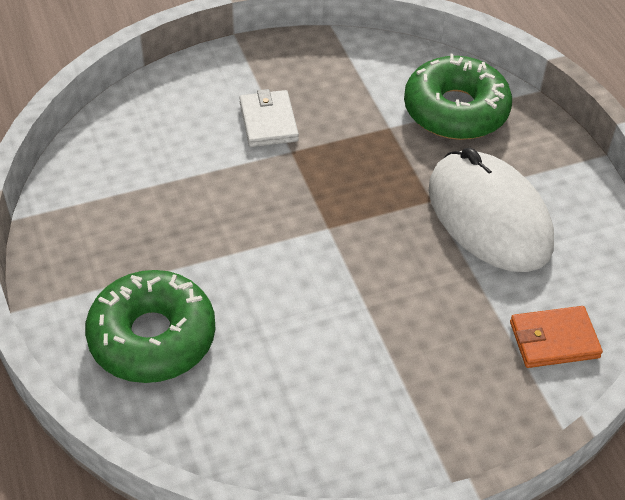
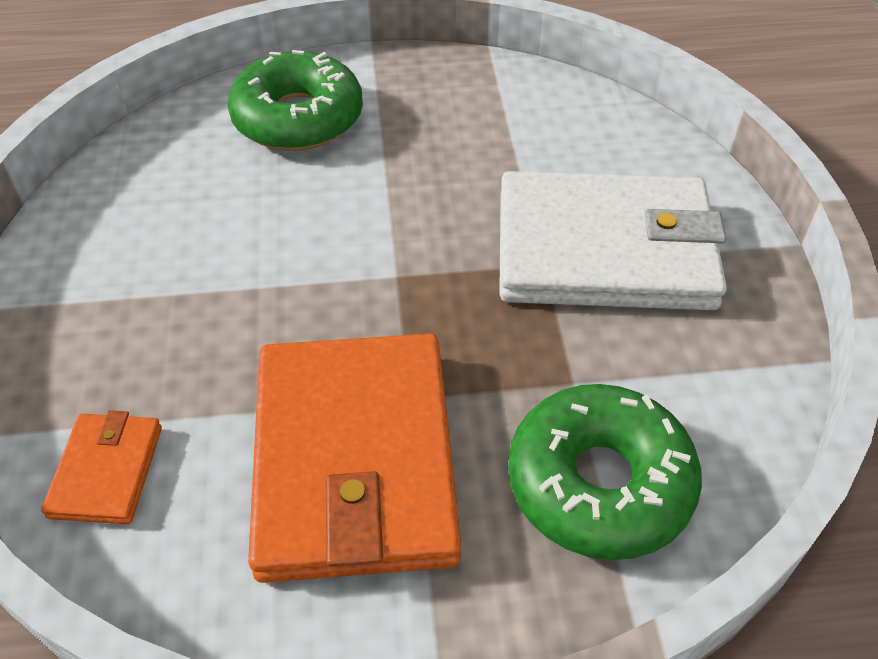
camera: 105 degrees right, 0 degrees up
(268, 121) = (605, 250): white wallet -> white wallet, size x2.25
(489, 217) = (354, 460): white mouse -> orange wallet

